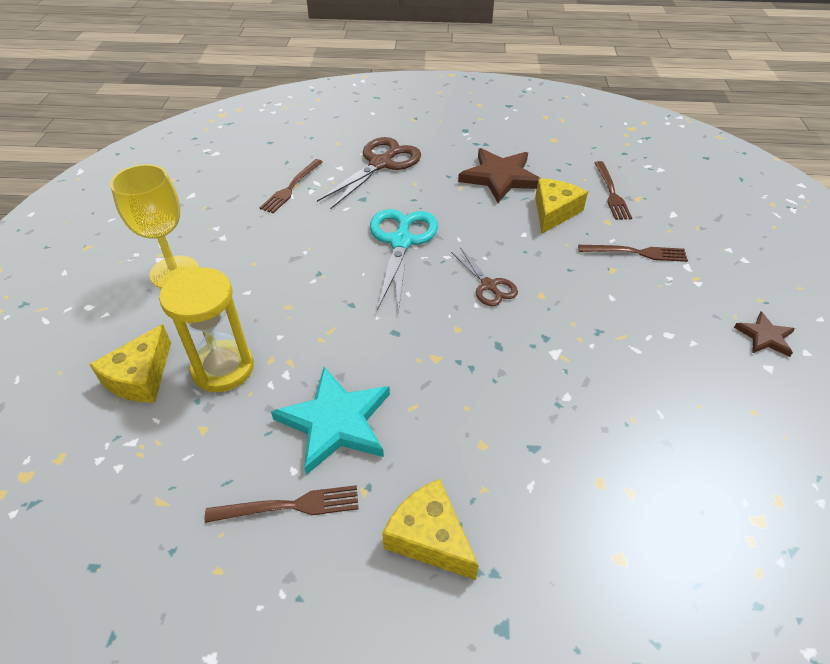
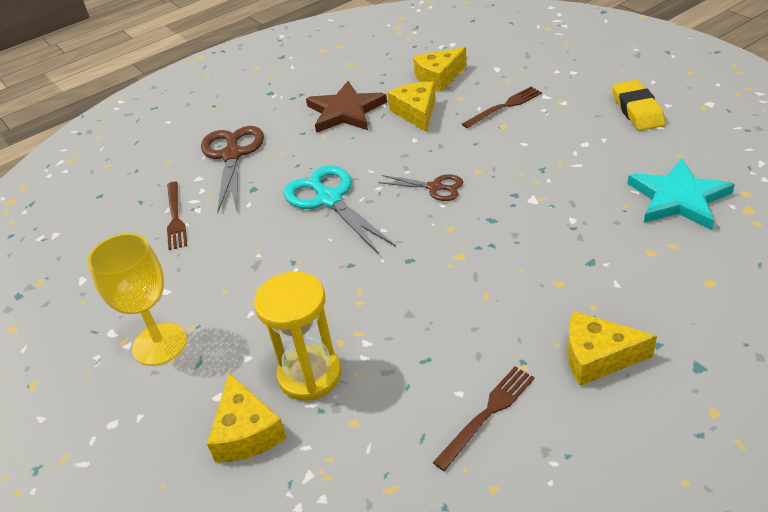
camera: 35 degrees left, 5 degrees down
(335, 422) = (446, 343): turquoise star -> turquoise star (678, 198)
(611, 192) = (439, 77): brown fork -> yellow cheese
(765, 336) = (637, 110): brown star -> yellow eraser

